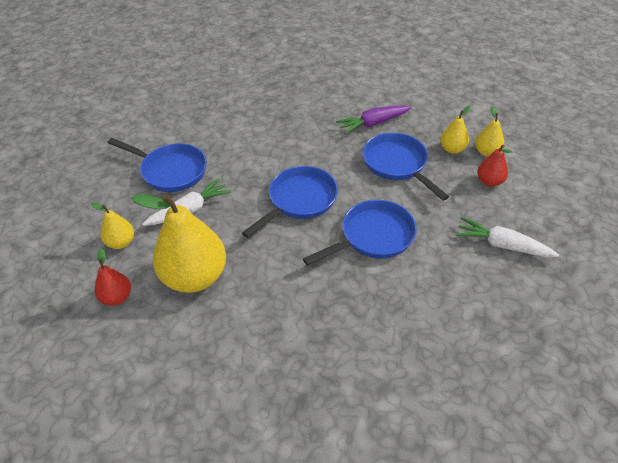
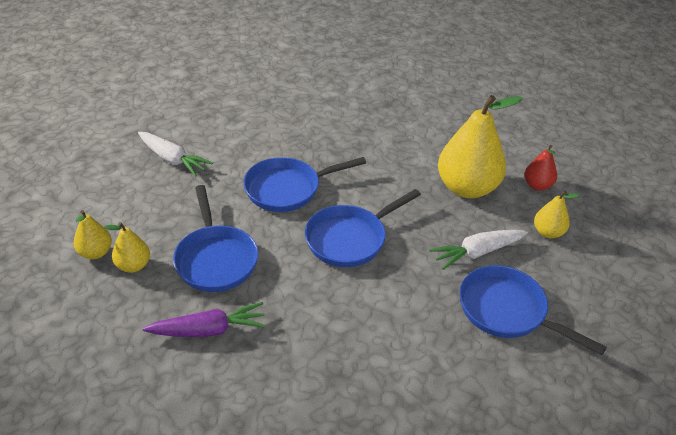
camera: 170 degrees left, 5 degrees down
(489, 181) = (128, 217): red pear -> none

